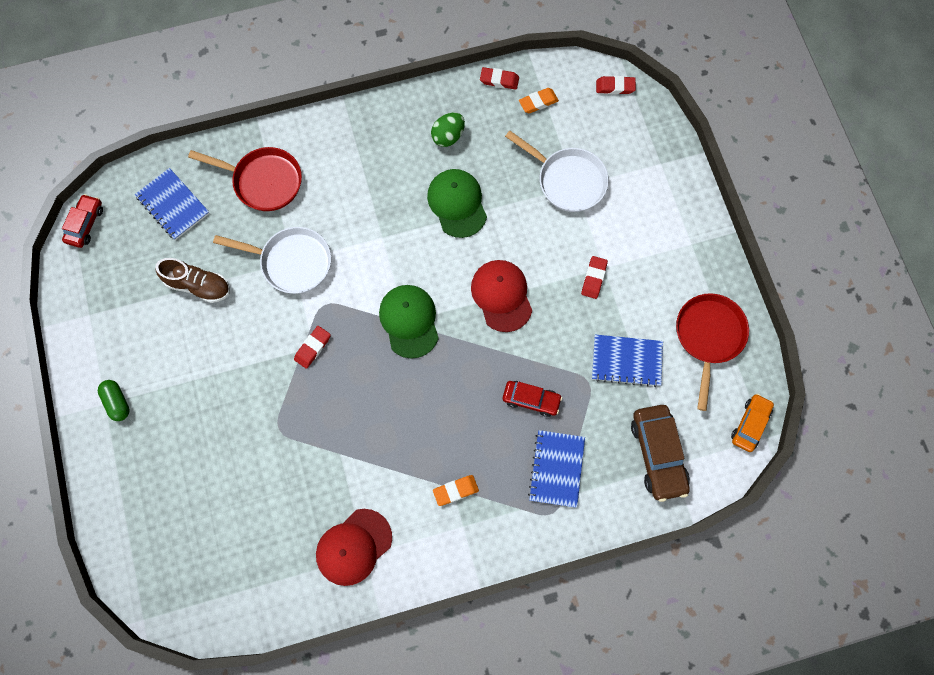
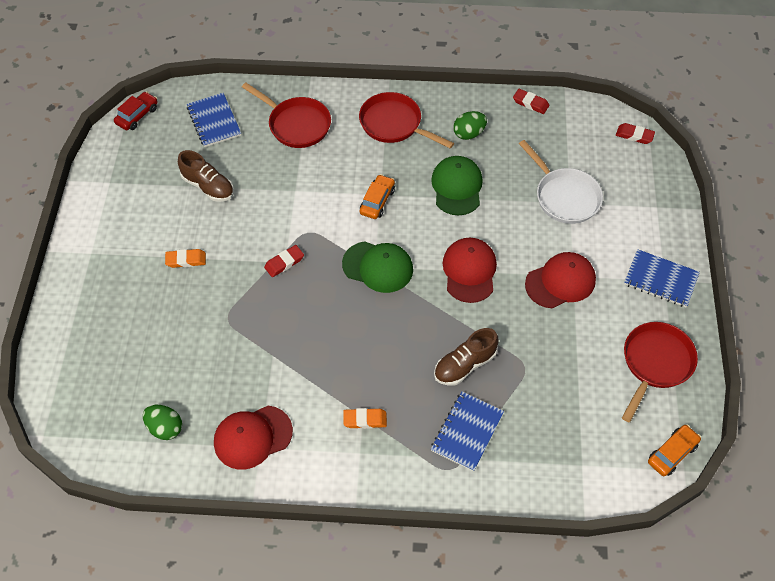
camera: 20 degrees right, 15 degrees down
(117, 402) = (101, 255): green capsule -> none
(263, 568) = (165, 428): none -> green egg
(292, 262) = (294, 191): white pan -> none
(367, 149) = (394, 124): none -> red pan
(382, 246) = (377, 201): none -> orange car
(409, 321) = (378, 267): green cap -> green cap turned 105 degrees clockwise
(531, 399) = (465, 365): red car -> brown shoe
(538, 102) = (559, 129): orange eraser -> orange eraser (186, 260)
(593, 278) = (560, 282): red eraser -> red cap
(626, 361) = (567, 360): blue notebook -> blue notebook (660, 279)
(658, 454) = (570, 450): brown car -> none

